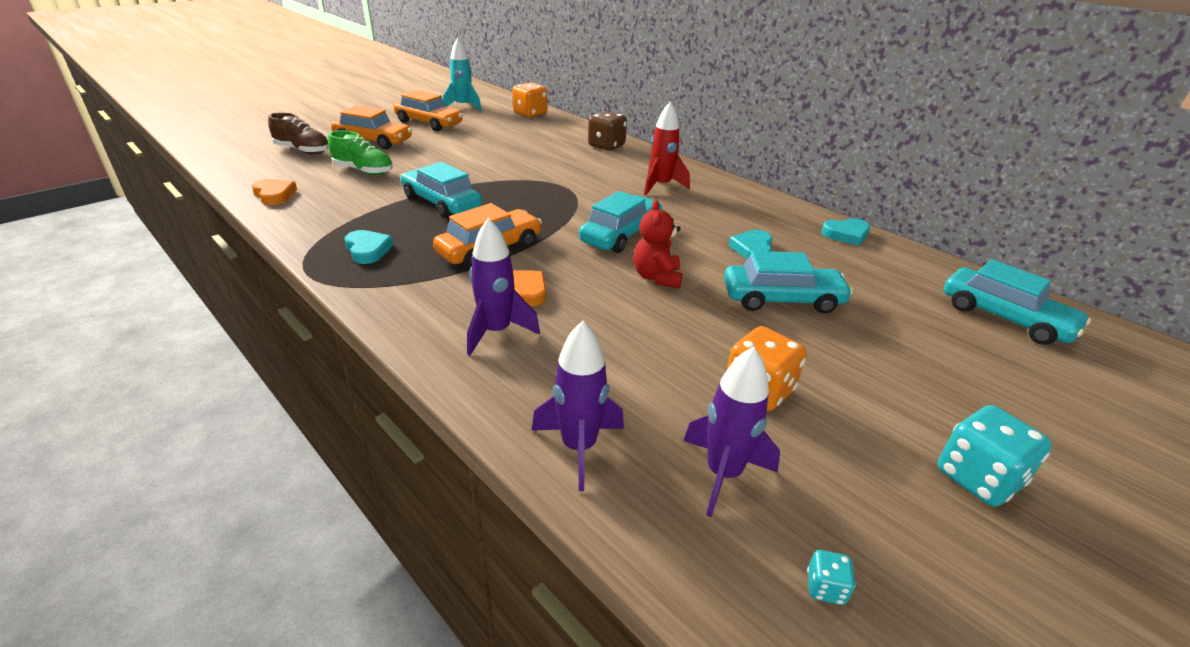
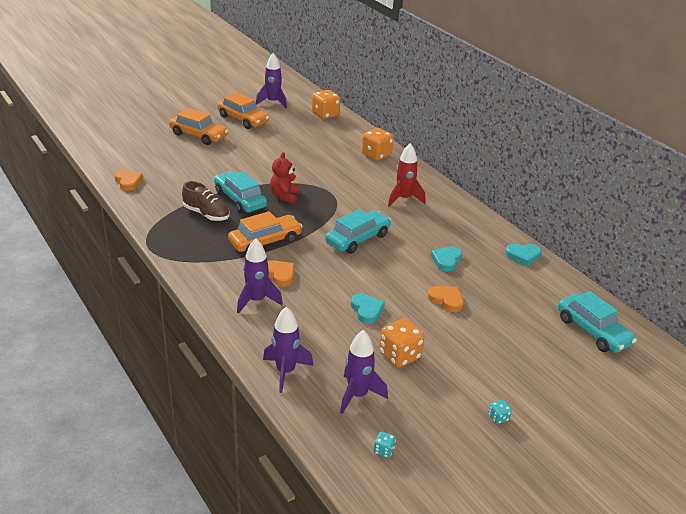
camera: 10 degrees right, 0 degrees up
(303, 151) = (147, 141): brown shoe -> brown shoe (206, 214)
(364, 171) = (189, 165): green shoe -> none
(368, 250) = (187, 234): turquoise heart -> turquoise heart (367, 310)
(463, 107) = (273, 102): turquoise rocket -> purple rocket
(606, 146) = (376, 155): brown dice -> orange dice
(656, 277) = (369, 275): red teddy bear -> red teddy bear (284, 196)
(782, 299) = (446, 300): turquoise car -> orange heart
(977, 478) = (498, 417): turquoise dice -> turquoise dice, size x0.47

